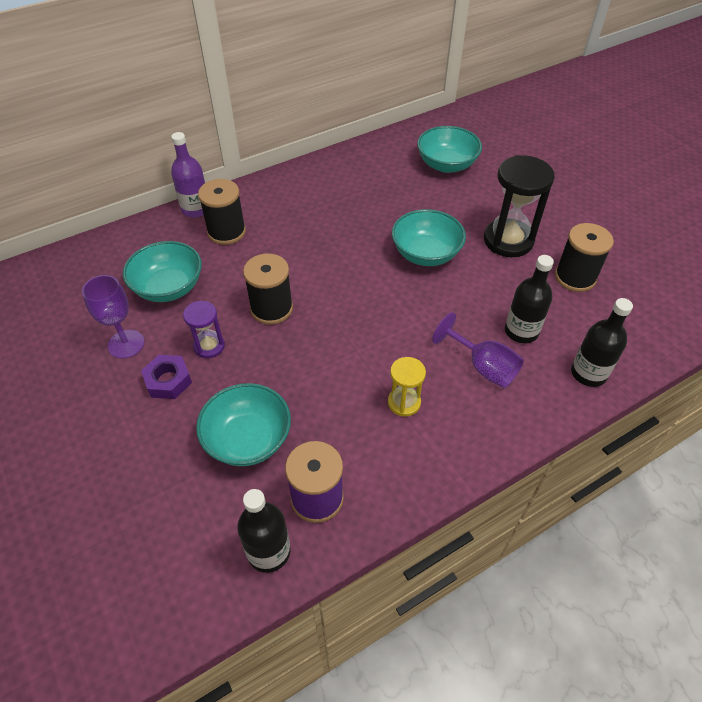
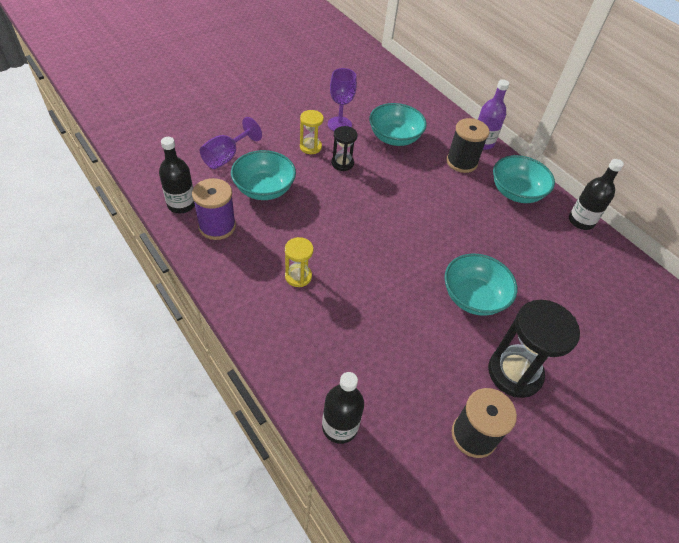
camera: 80 degrees right, 0 degrees up
(168, 380) = (310, 147): purple nut -> yellow hourglass
(209, 346) = (342, 163): purple hourglass -> black hourglass
(271, 309) = (384, 194): black spool -> none
(446, 165) = (621, 322): turquoise bowl -> turquoise bowl (516, 192)
(483, 367) = (339, 335): purple goblet -> purple goblet (226, 157)
(521, 331) = (386, 371): black bottle -> black bottle (581, 221)

